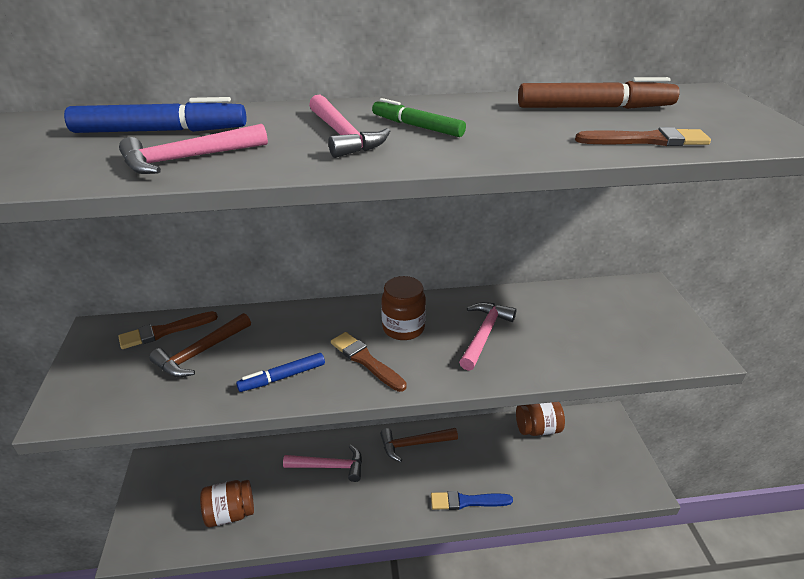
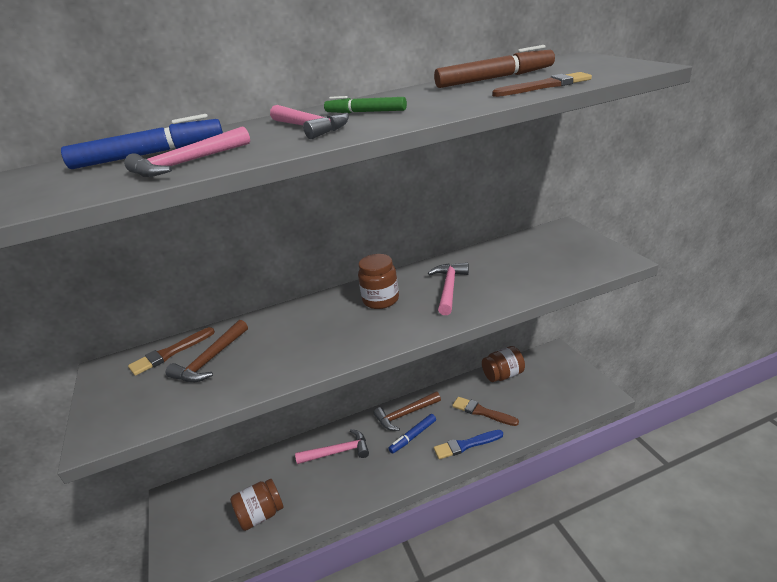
camera: 10 degrees left, 5 degrees down
(282, 377) = (292, 359): blue marker -> blue marker (413, 436)
(366, 360) = (359, 329): brown brush -> brown brush (482, 412)

